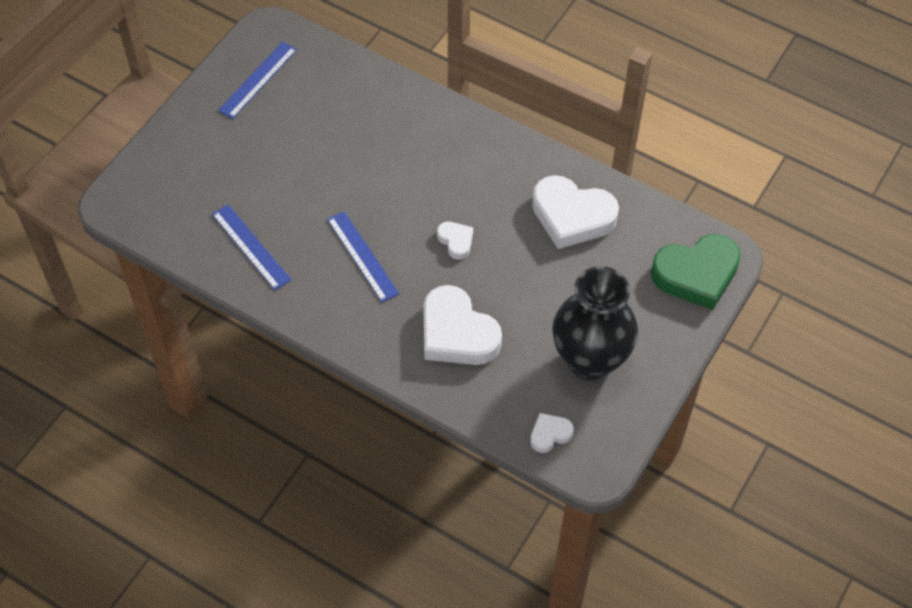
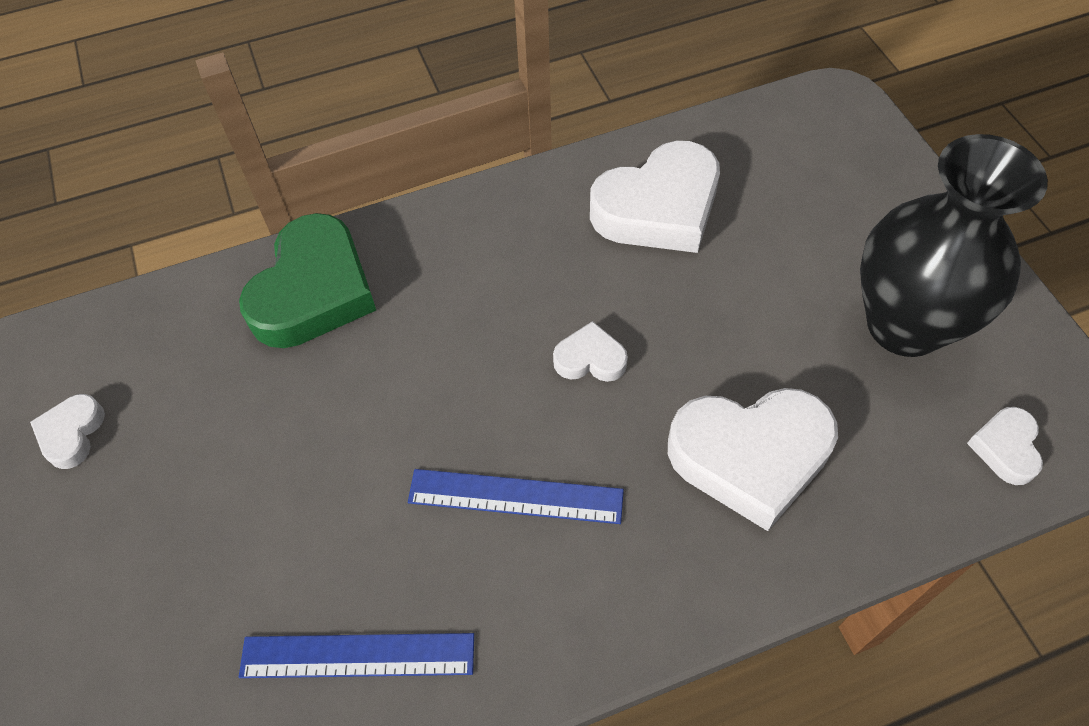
camera: 50 degrees left, 0 degrees up
(258, 80) = (72, 433): blue ruler -> white heart
(696, 274) = (845, 142): green heart -> green heart (313, 291)

